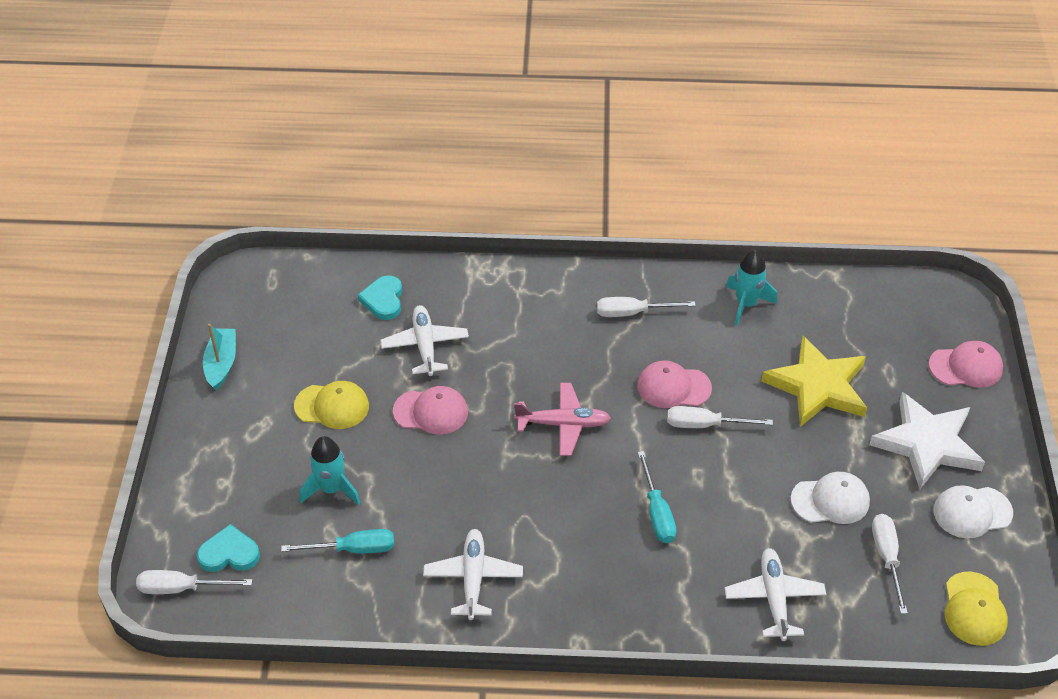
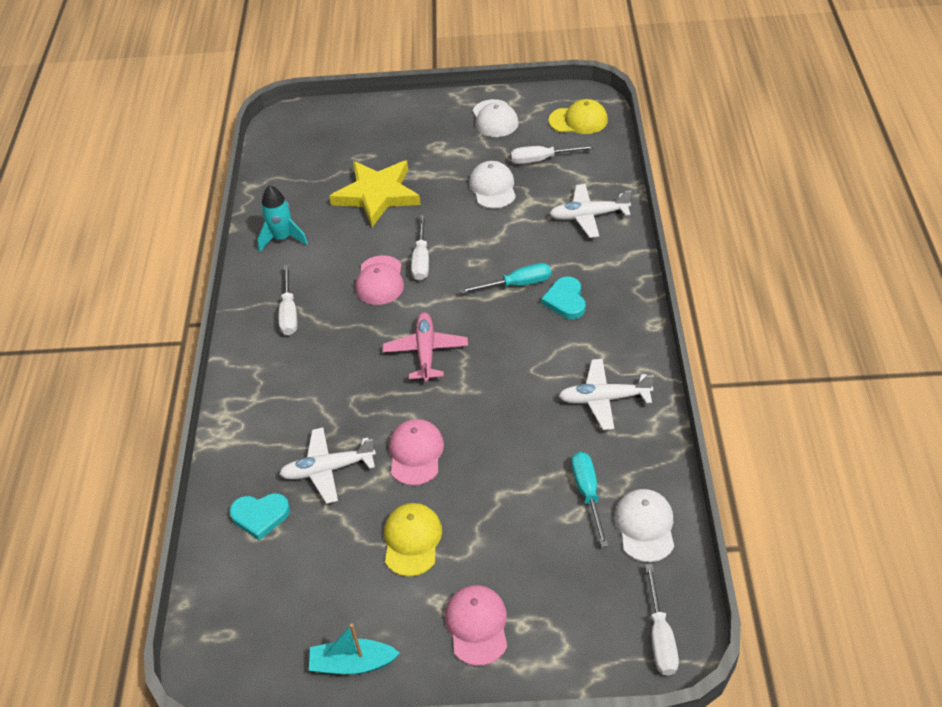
camera: 90 degrees left, 0 degrees up
(229, 553) = (610, 600): turquoise heart -> turquoise heart (565, 300)
(303, 593) = (645, 526): none -> white cap
(331, 489) = (519, 523): turquoise rocket -> none
(927, 444) = (433, 138): white star -> none
(966, 367) = (355, 118): pink cap -> pink cap (477, 625)

